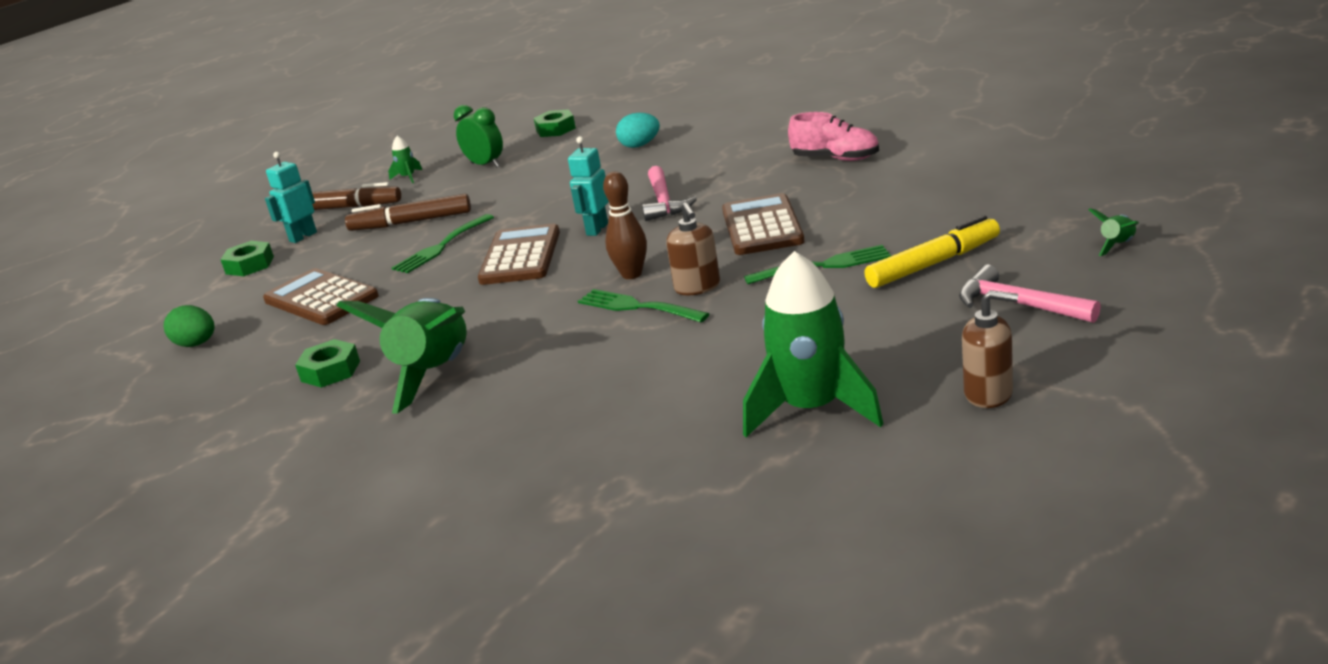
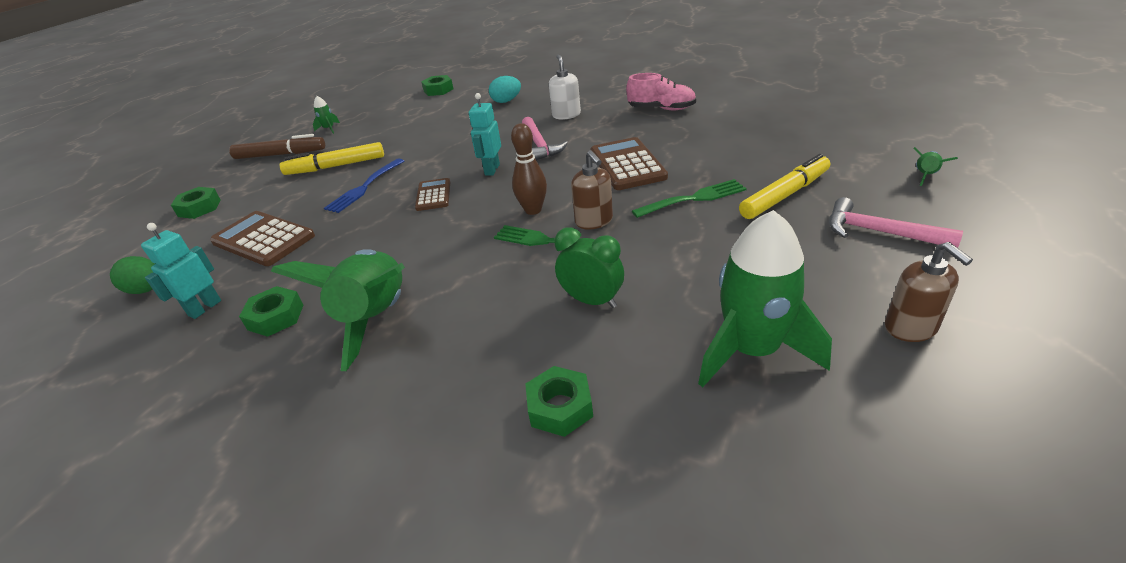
camera: 10 degrees left, 10 degrees up
(303, 237) = (245, 181): turquoise robot -> turquoise robot (204, 308)
(411, 222) = (335, 166): brown marker -> yellow marker
(441, 246) = (364, 187): green fork -> blue fork
(485, 165) = (389, 118): green clock -> green clock (592, 301)
(520, 256) = (433, 195): brown calculator -> brown calculator, size x0.59
(600, 449) = (560, 407): none -> green nut
(710, 164) = (566, 115): none -> white soap dispenser
(989, 394) = (911, 328): brown soap dispenser -> brown soap dispenser turned 60 degrees clockwise

